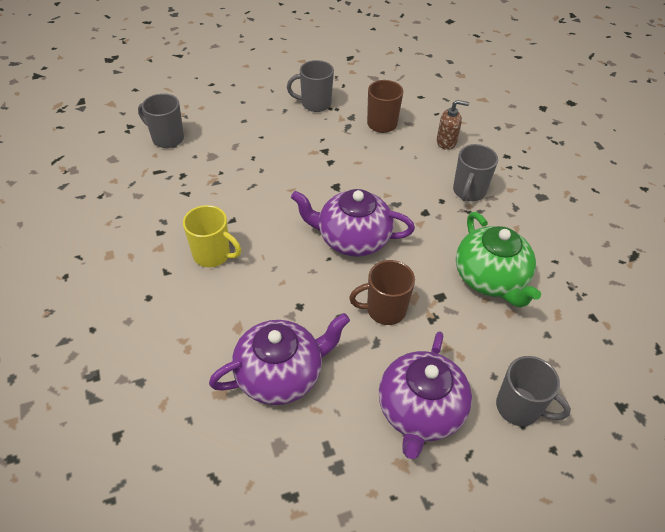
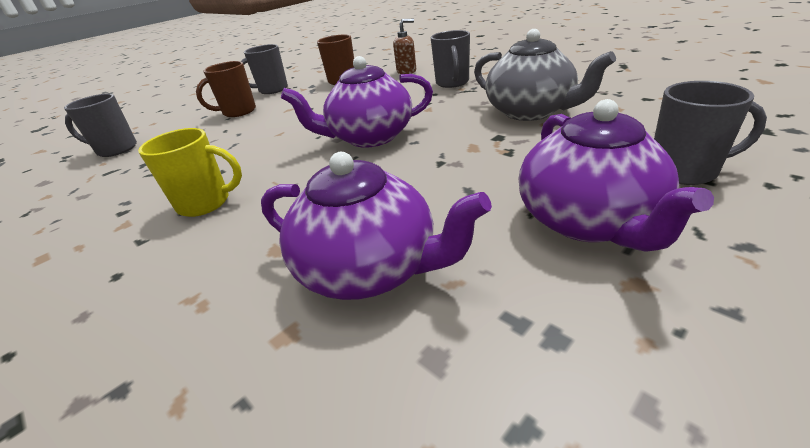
camera: 20 degrees left, 15 degrees down
(281, 374) = (370, 269): purple teapot -> purple teapot turned 75 degrees clockwise
(384, 310) = (452, 165): brown mug -> brown mug (238, 112)
(490, 278) = (531, 112): green teapot -> grey teapot

